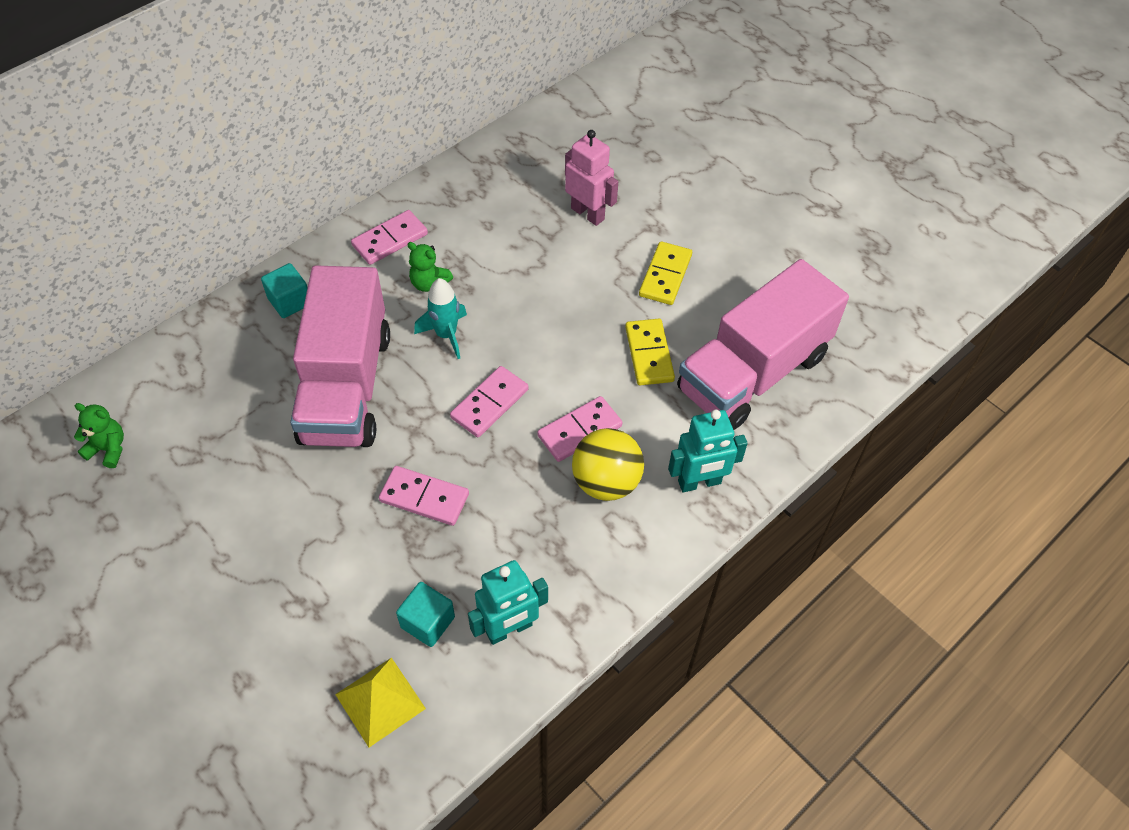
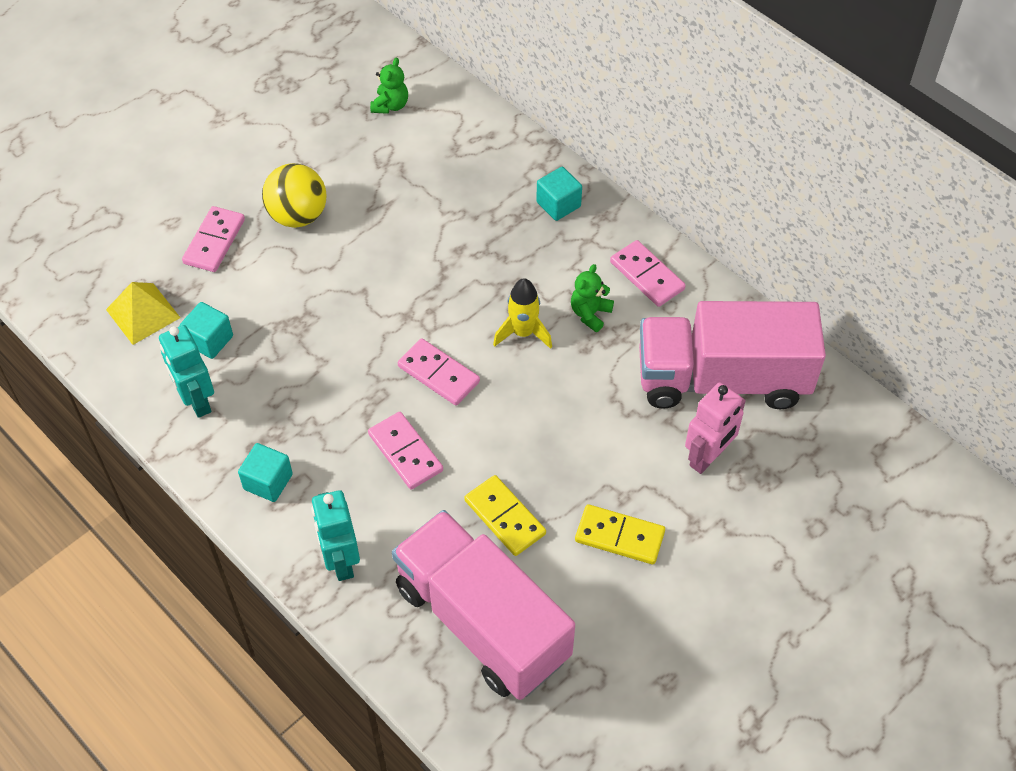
camera: 90 degrees right, 0 degrees up
(346, 386) = (457, 258): pink truck -> pink truck (722, 379)
(424, 498) = (333, 329): pink domino -> pink domino (214, 241)
(446, 335) = (523, 333): turquoise rocket -> yellow rocket
(606, 482) = (345, 476): yellow ball -> yellow ball (298, 216)
(613, 551) = (268, 482): none -> turquoise cube
(649, 354) = (505, 517): yellow domino -> yellow domino turned 60 degrees clockwise

